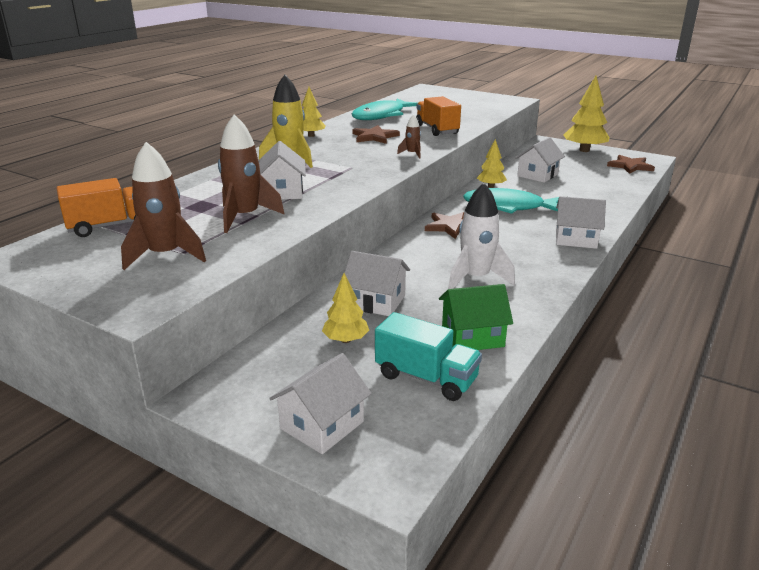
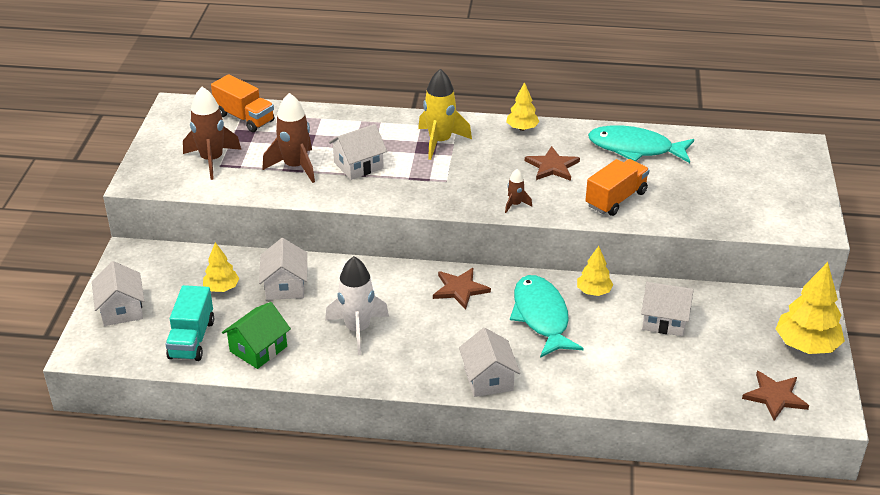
camera: 65 degrees right, 10 degrees up
(322, 425) = (121, 309): white house -> white house turned 60 degrees clockwise
(472, 336) = (258, 349): green house -> green house turned 75 degrees clockwise

